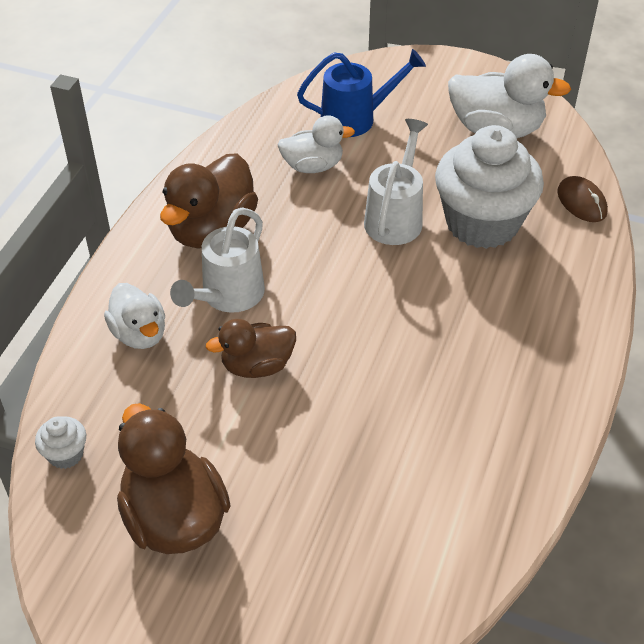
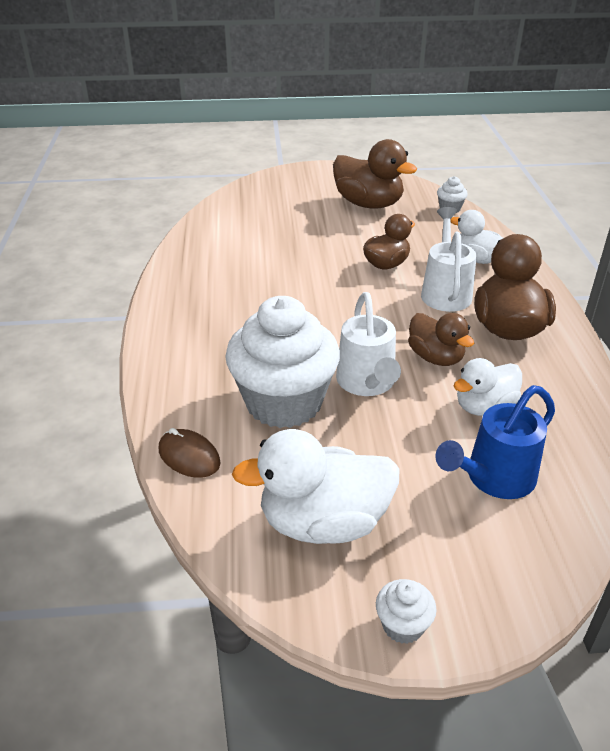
camera: 155 degrees right, 10 degrees down
(312, 222) = (435, 357): none -> brown duck
(477, 71) = (403, 625): none -> white cupcake

